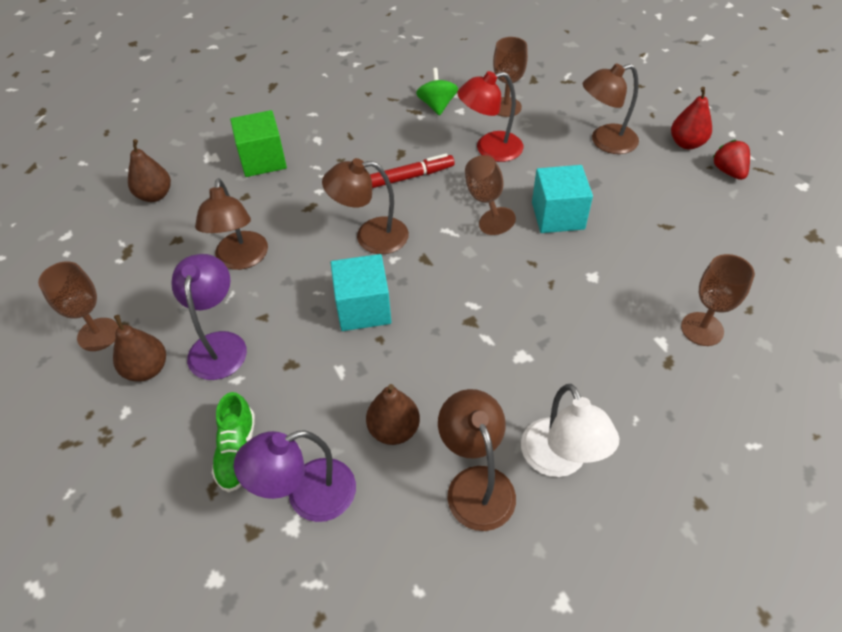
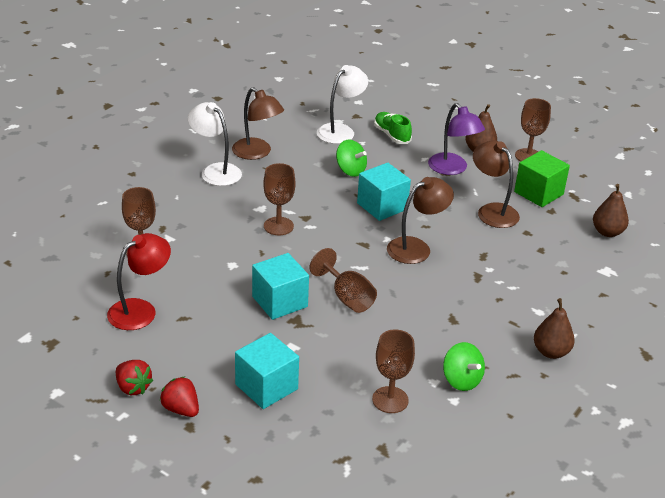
camera: 150 degrees right, 15 degrees down
(263, 160) = (562, 280): green cube -> green cube (538, 193)
(307, 496) = (340, 130): purple lamp -> white lamp
(357, 389) = (350, 170): none -> green spinning top
(394, 429) = (316, 161): brown pear -> brown pear (551, 352)
(411, 176) = (425, 300): red marker -> none
(490, 149) = (375, 346): red lamp -> red lamp (140, 310)
(512, 317) = (278, 226): none -> brown goblet
(605, 142) = (266, 387): brown lamp -> turquoise cube
(686, 143) = (181, 409): red pear -> red strawberry

